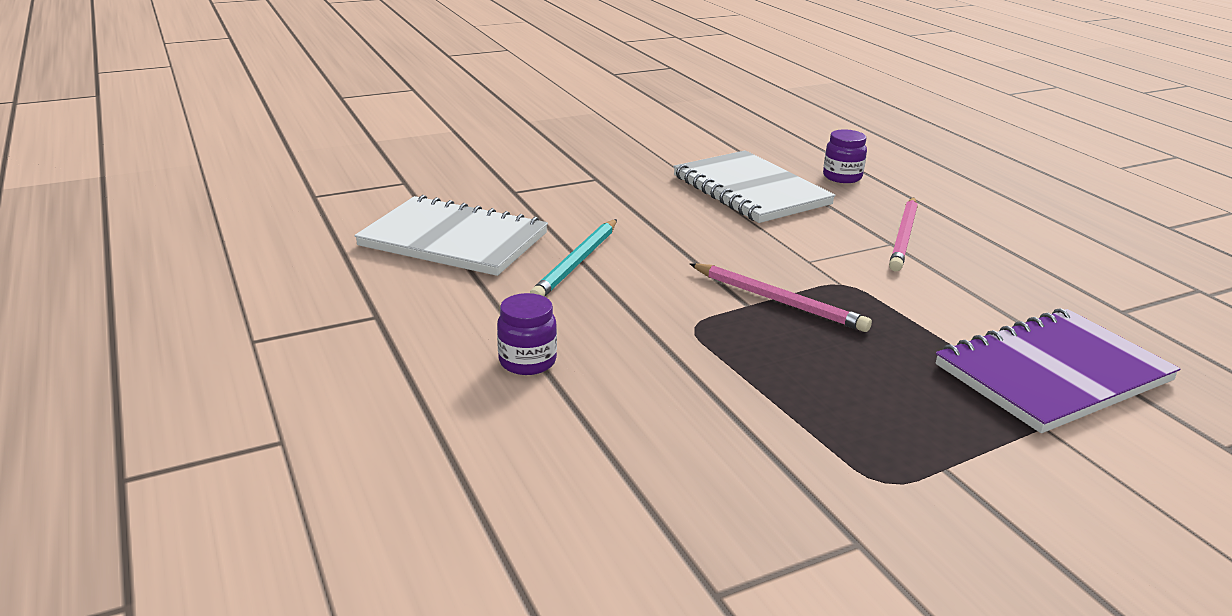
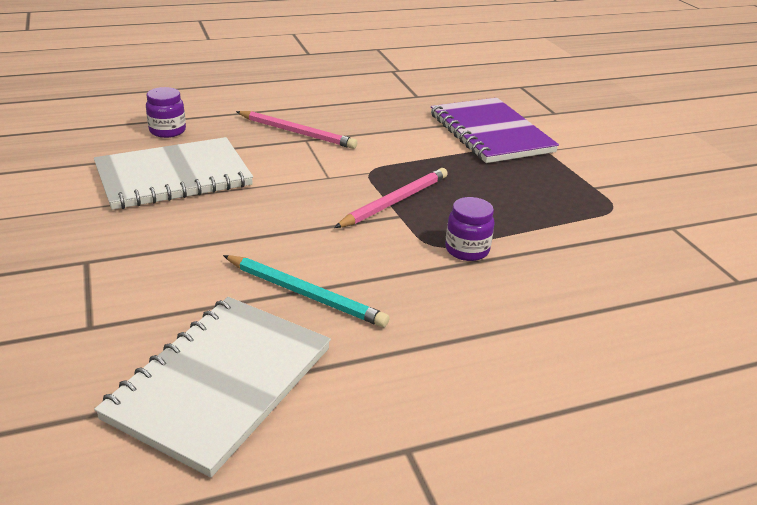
camera: 85 degrees left, 5 degrees up
(527, 361) = (496, 338): purple jar -> purple jar (467, 250)

